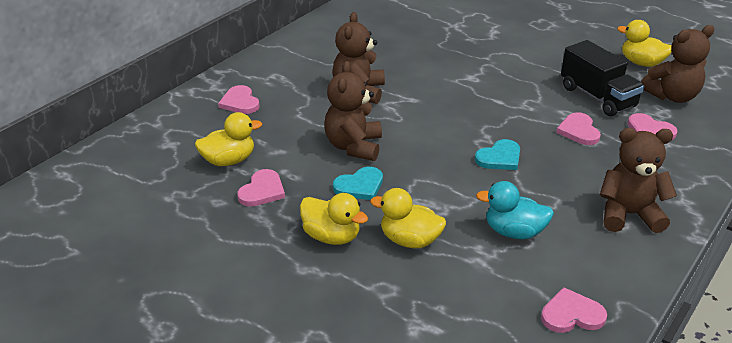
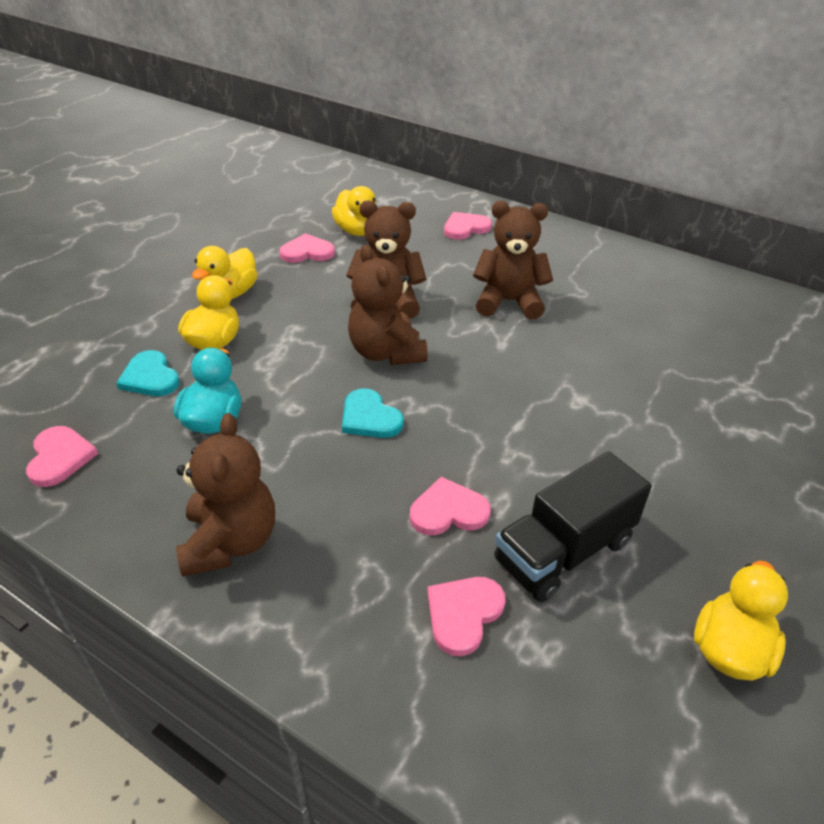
camera: 85 degrees right, 5 degrees up
(262, 191) = (307, 252): pink heart -> pink heart turned 150 degrees clockwise
(360, 186) = (312, 308): turquoise heart -> turquoise heart (150, 377)
(672, 96) = (602, 681): brown teddy bear -> brown teddy bear (386, 353)

